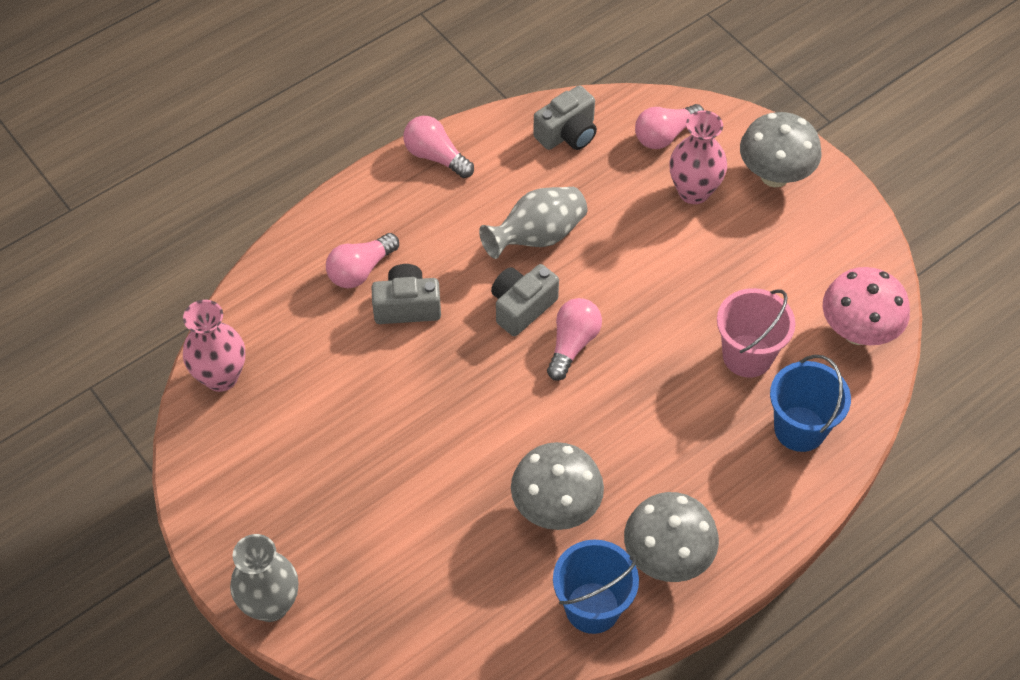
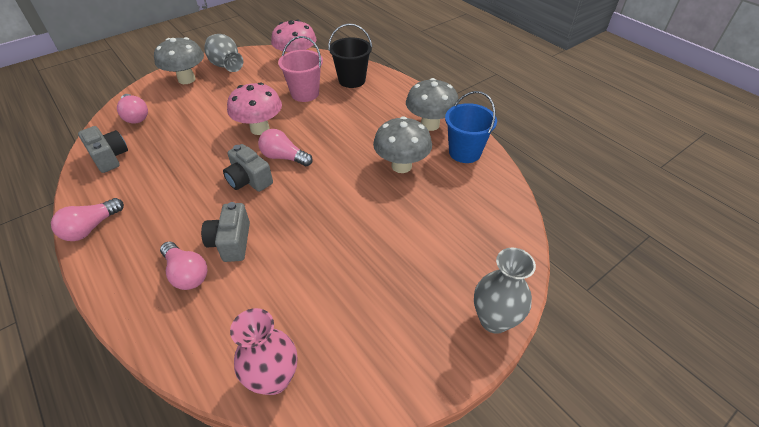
camera: 90 degrees left, 10 degrees down
(537, 237) = (192, 172): grey vase -> grey vase (226, 66)
(642, 302) = (260, 129): none -> pink mushroom
(694, 191) = (185, 107): pink vase -> none
(800, 429) = (352, 80): blue bucket -> black bucket

